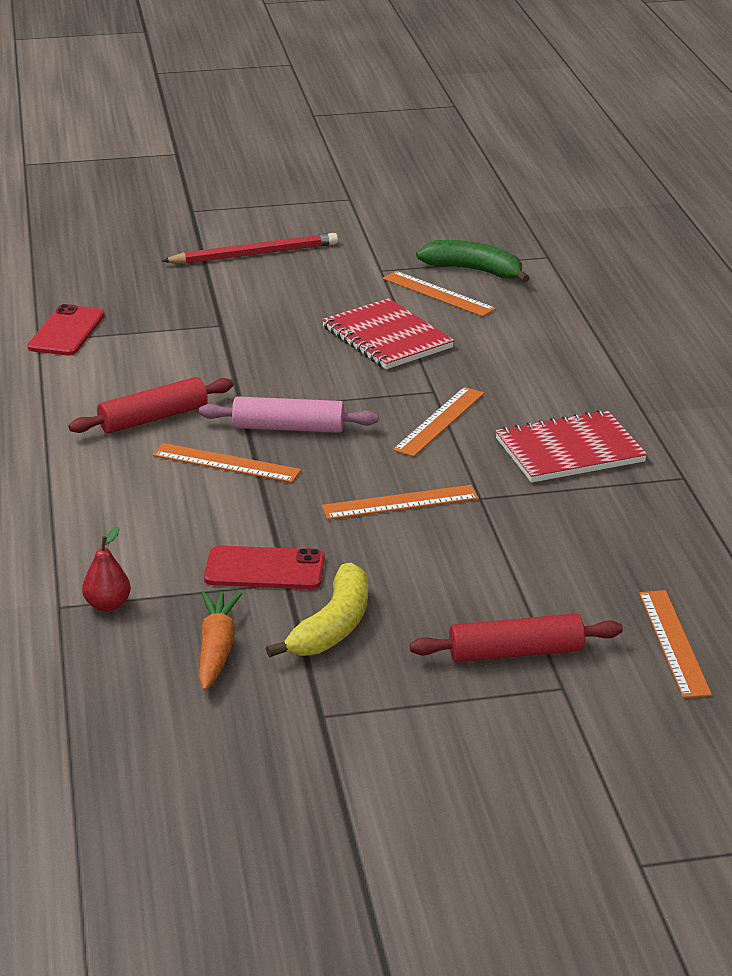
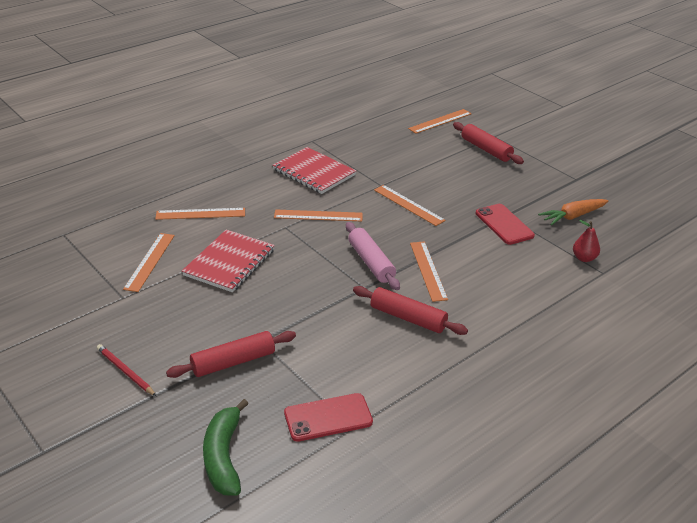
camera: 120 degrees left, 5 degrees up
(204, 304) = (233, 362): none -> red rolling pin
(254, 254) = (125, 371): red pencil -> red pencil, size x0.61
(333, 626) = (521, 193): yellow banana -> none
(474, 270) = (103, 257): green banana -> green banana (223, 456)
(522, 342) = (200, 214): none -> orange ruler

